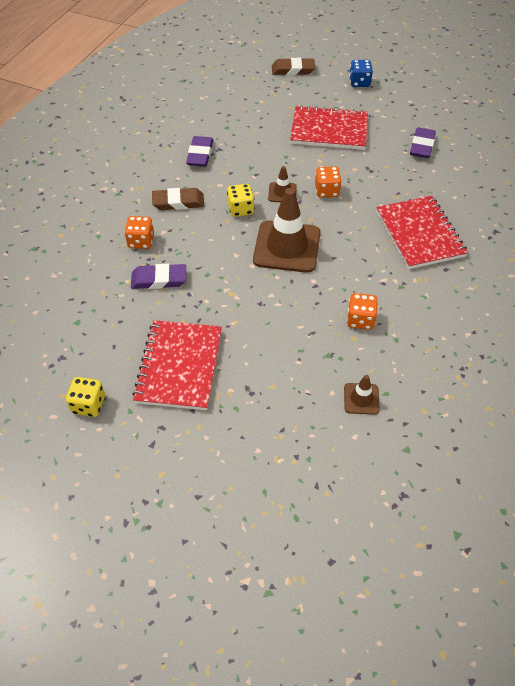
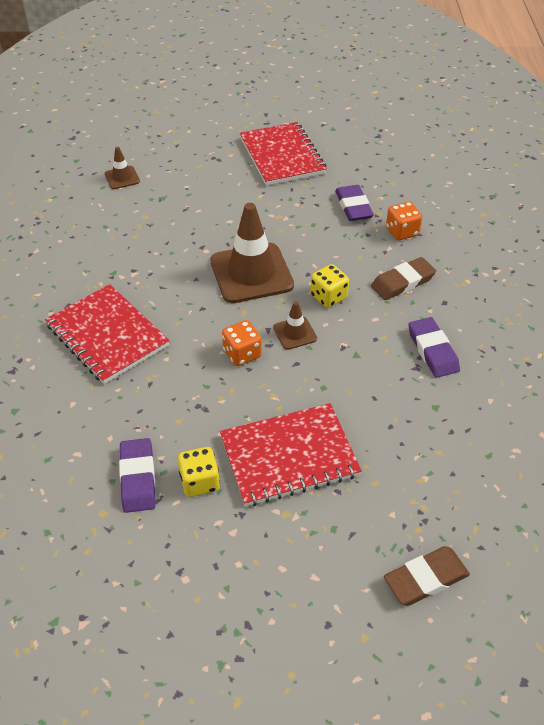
camera: 155 degrees right, 5 degrees down
(88, 405) = (329, 119): yellow dice -> yellow dice (199, 482)
(159, 279) = (353, 206): purple eraser -> purple eraser turned 75 degrees counterclockwise
(359, 82) = (292, 592): blue dice -> none
(360, 320) = (144, 231): orange dice -> none

